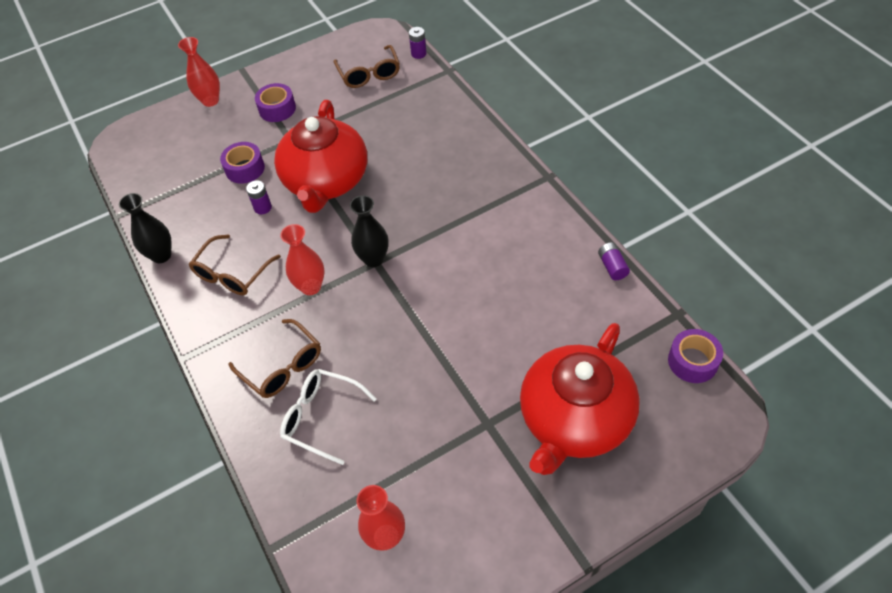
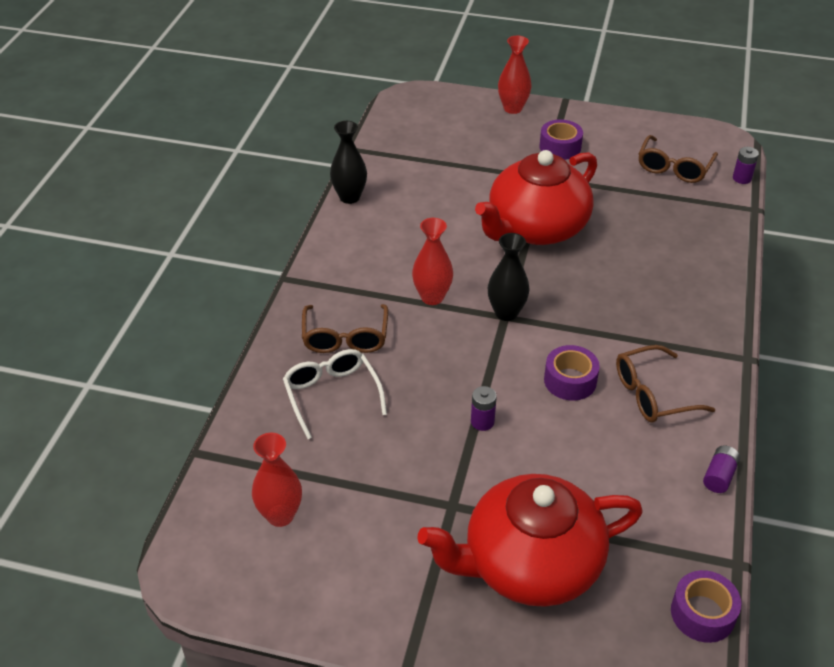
camera: 40 degrees right, 10 degrees down
(232, 273) = (385, 245): brown glasses -> brown glasses (653, 394)
(245, 168) = (481, 176): purple tape -> purple tape (570, 380)
(263, 207) = (462, 214): purple battery -> purple battery (482, 422)

